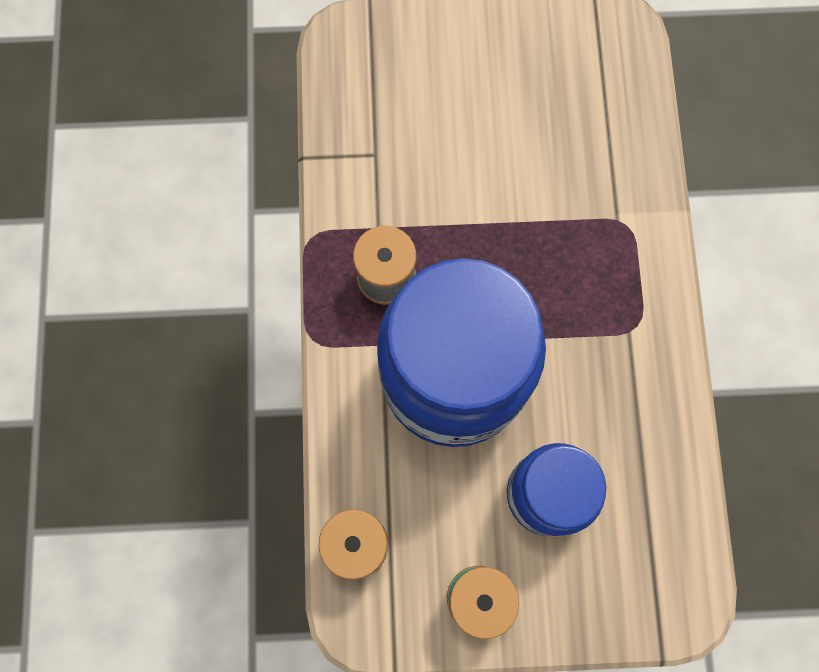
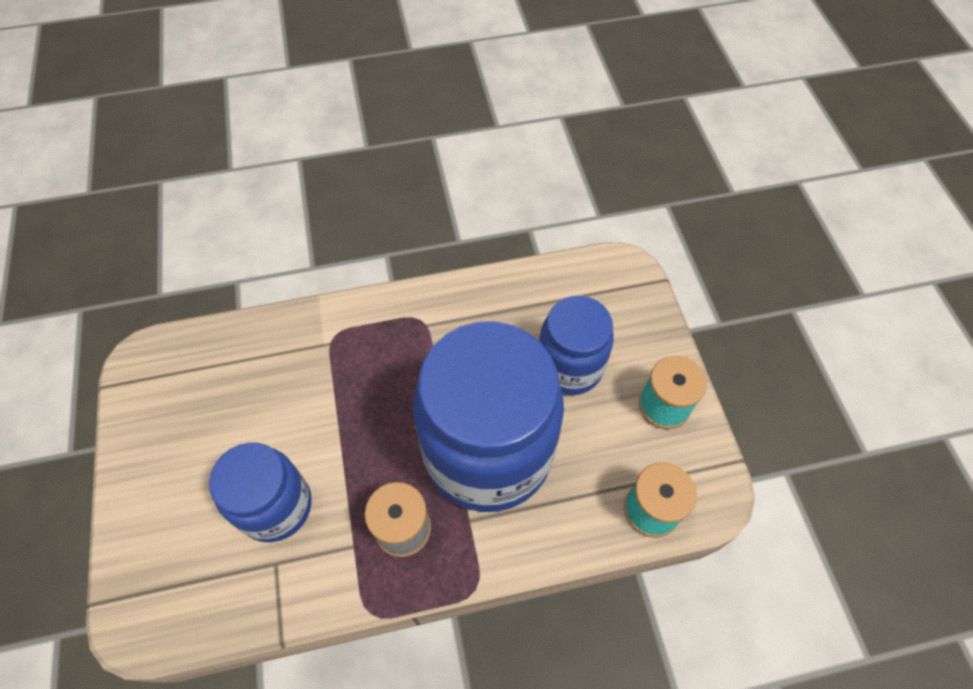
camera: 100 degrees left, 15 degrees down
(432, 157) = (276, 506): none -> blue jar

